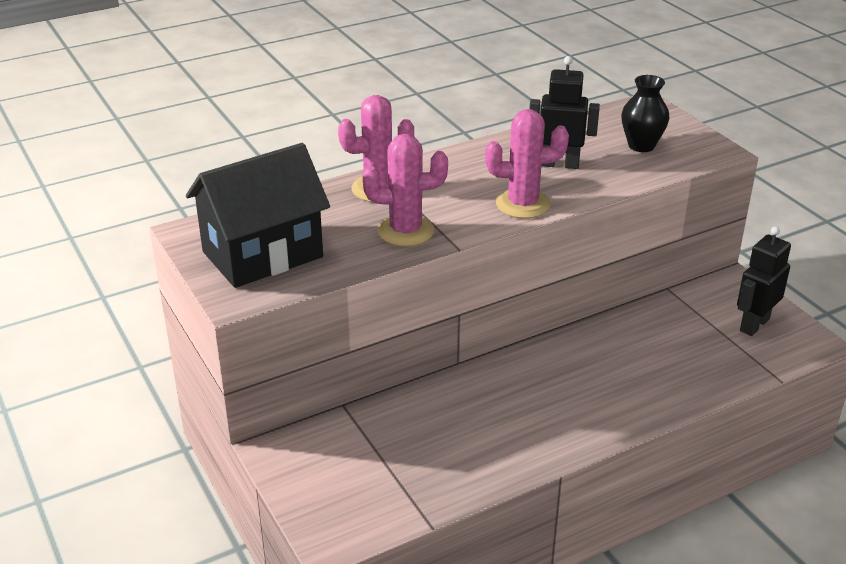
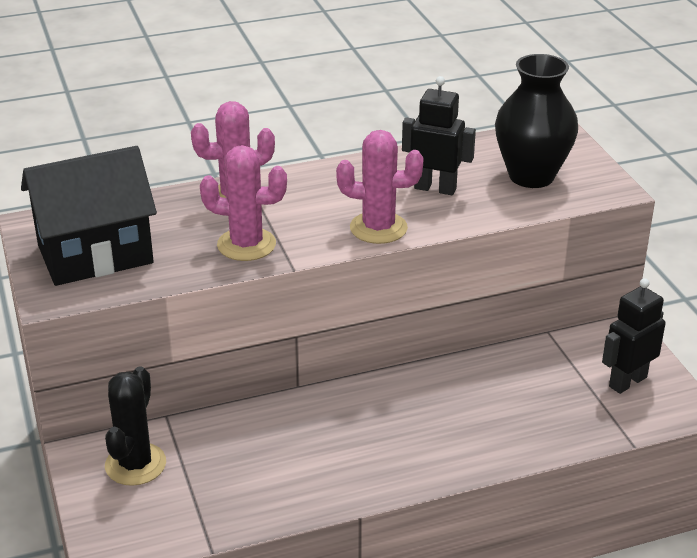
camera: 10 degrees right, 0 degrees up
(329, 454) = (135, 464): none -> black cactus
(641, 145) = (531, 176): black vase -> black vase, size x1.61

